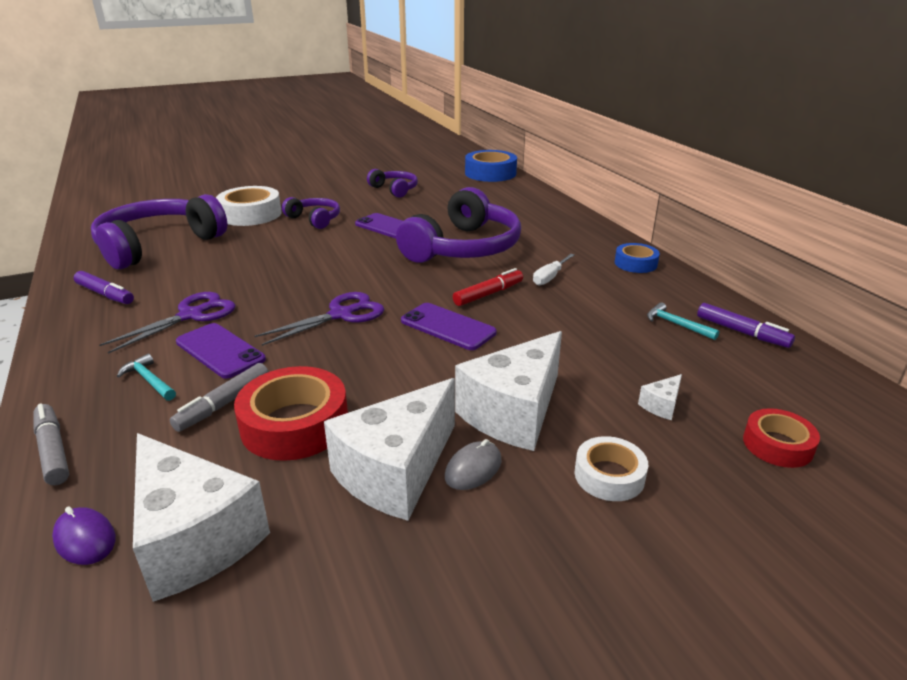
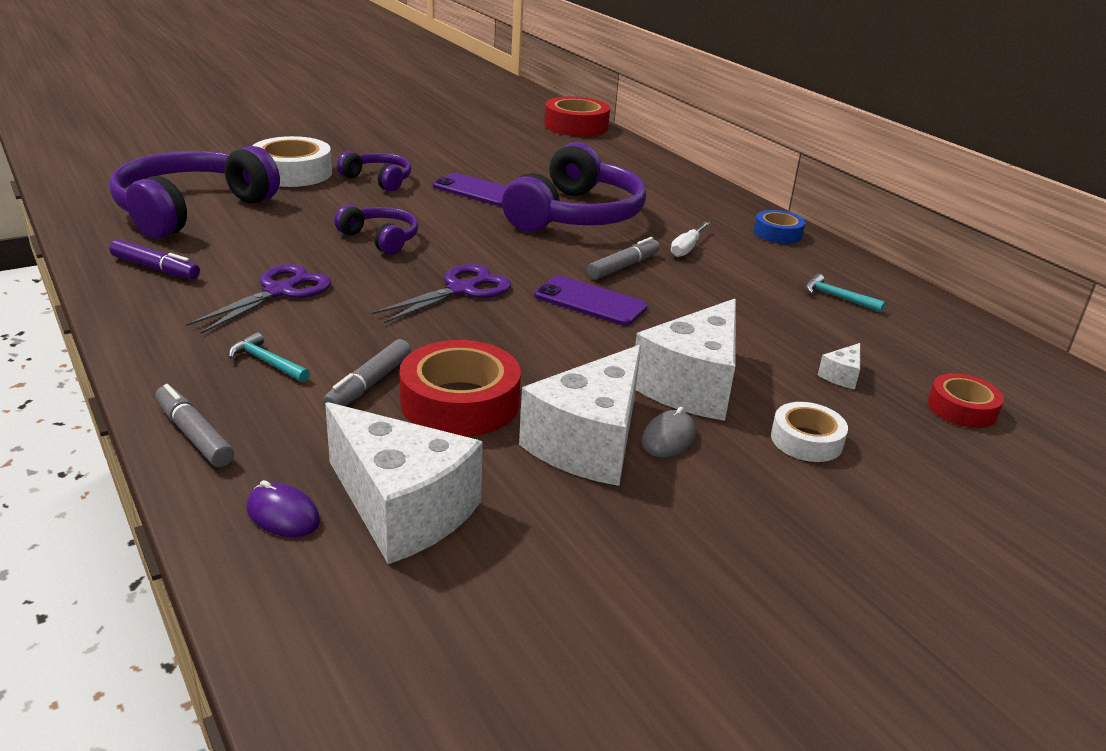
camera: 10 degrees left, 0 degrees up
(220, 351) = (336, 330): purple phone -> none
(395, 189) = (464, 144): purple headphones -> purple headphones (381, 239)
(488, 294) = (623, 266): red marker -> grey marker
(490, 173) = (576, 126): blue tape -> red tape
(742, 332) = (906, 304): purple marker -> none

